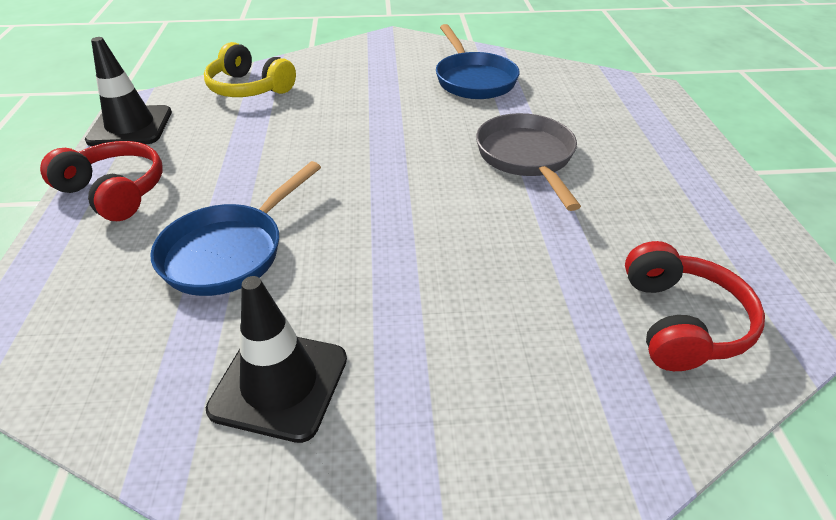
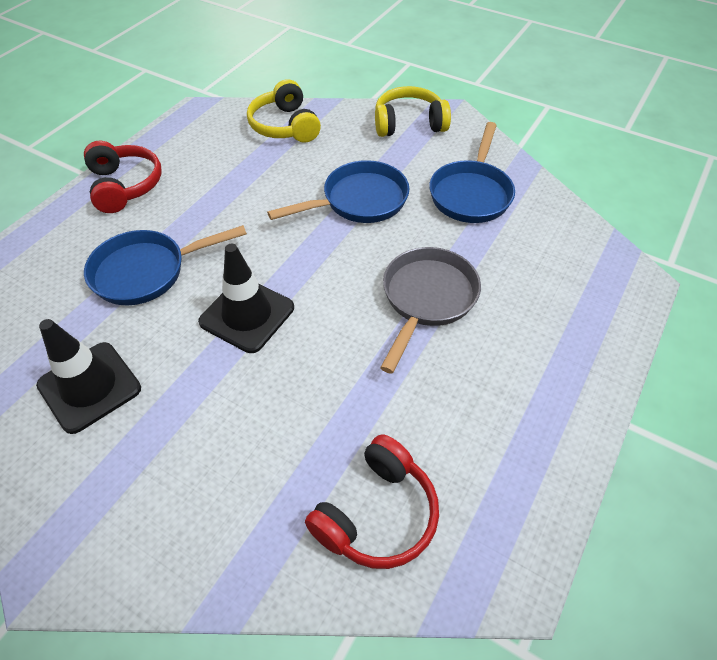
camera: 35 degrees right, 10 degrees up
(130, 126) = (178, 130): black traffic cone -> black traffic cone (247, 315)
(366, 53) = (409, 123): none -> yellow headphones
(387, 116) = (359, 201): none -> blue pan

